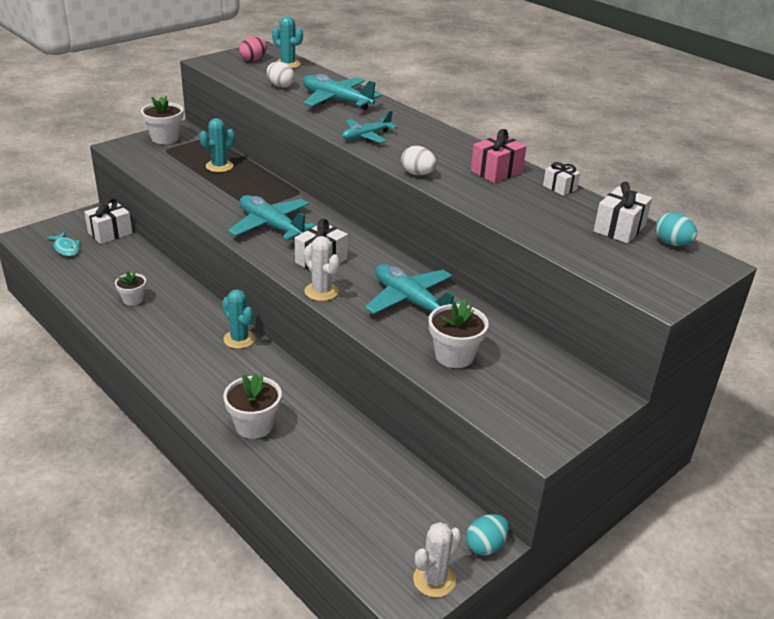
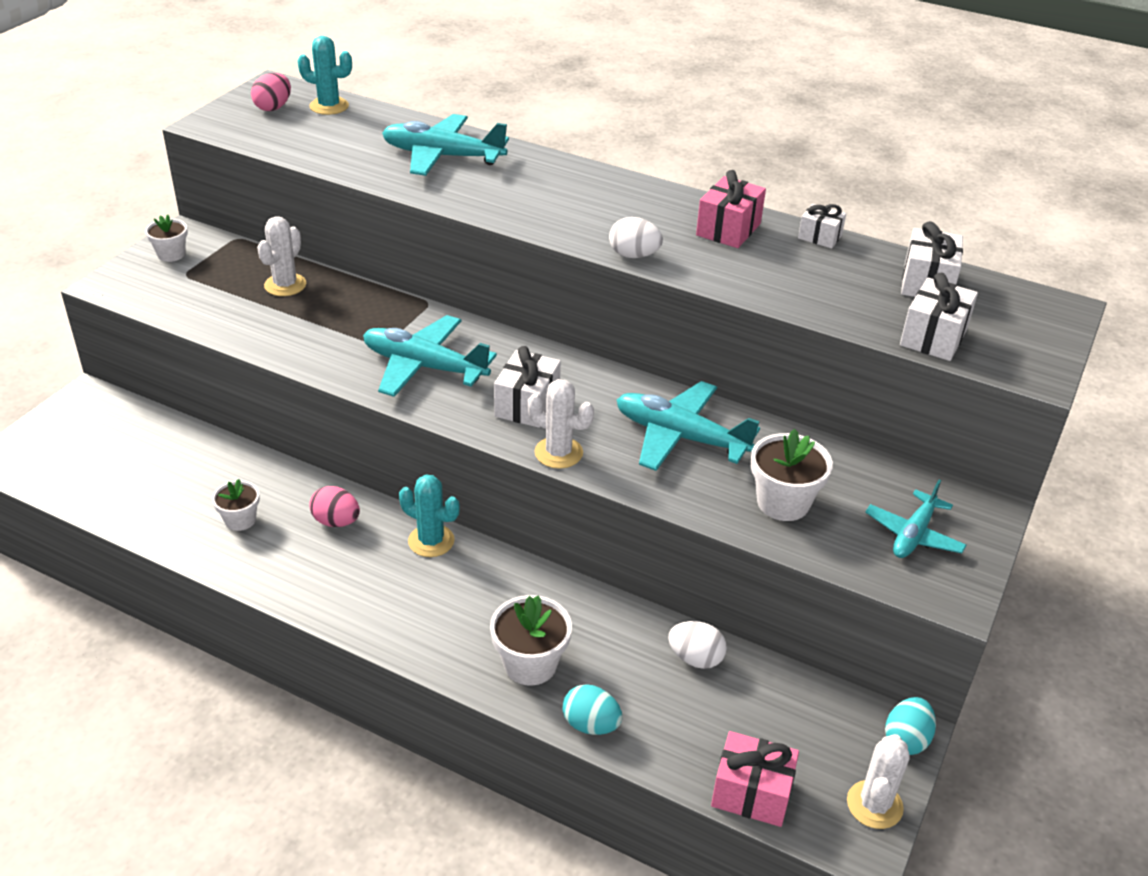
camera: 20 degrees left, 5 degrees up
(66, 248) = (83, 462): turquoise fish -> none
(110, 233) = (135, 420): white gift -> white gift (933, 337)
(165, 138) = (171, 254): white flower pot -> white flower pot, size x0.64
(189, 314) = (336, 521): none -> pink egg
(219, 166) = (285, 285): turquoise cactus -> white cactus
(280, 86) = (346, 146): white egg -> white egg (695, 658)
(350, 545) = (751, 793): none -> pink gift
(366, 136) = (525, 208): turquoise plane -> turquoise plane (913, 535)
(672, 243) = (998, 290): turquoise egg -> turquoise egg (591, 725)

